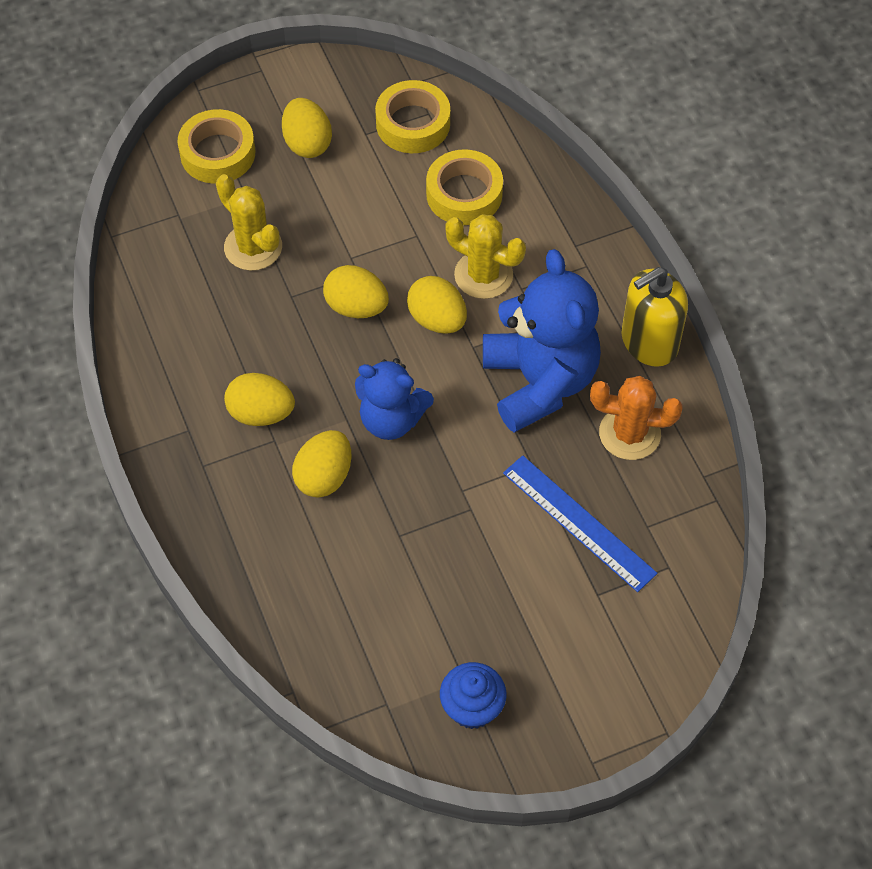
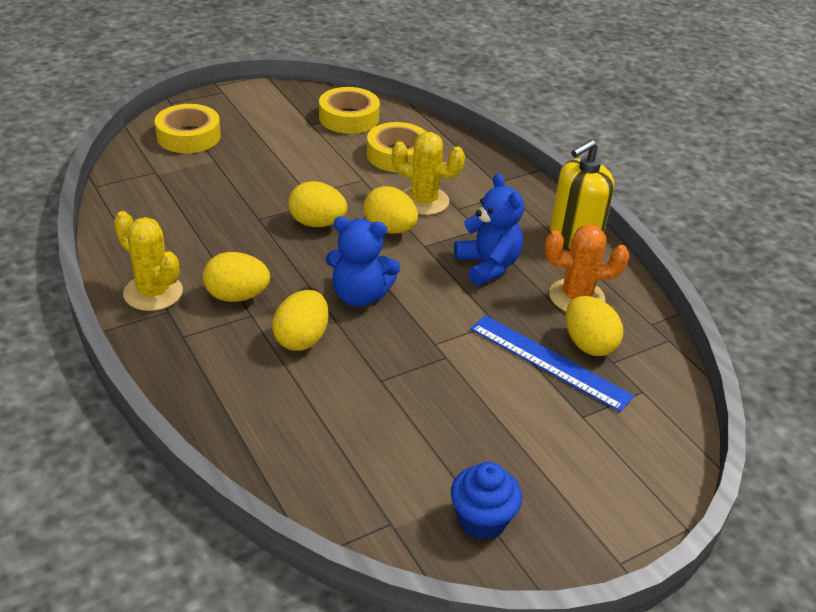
camera: 10 degrees left, 20 degrees down
(253, 247) = (222, 189): yellow cactus -> yellow cactus (153, 293)
(307, 143) = (263, 129): yellow egg -> yellow egg (588, 344)
(539, 382) = (488, 266): blue teddy bear -> blue teddy bear, size x0.62

